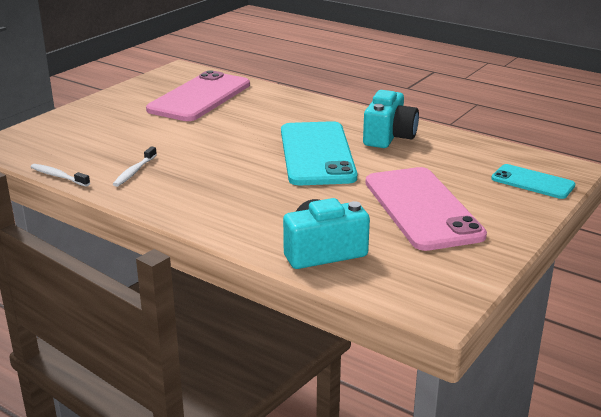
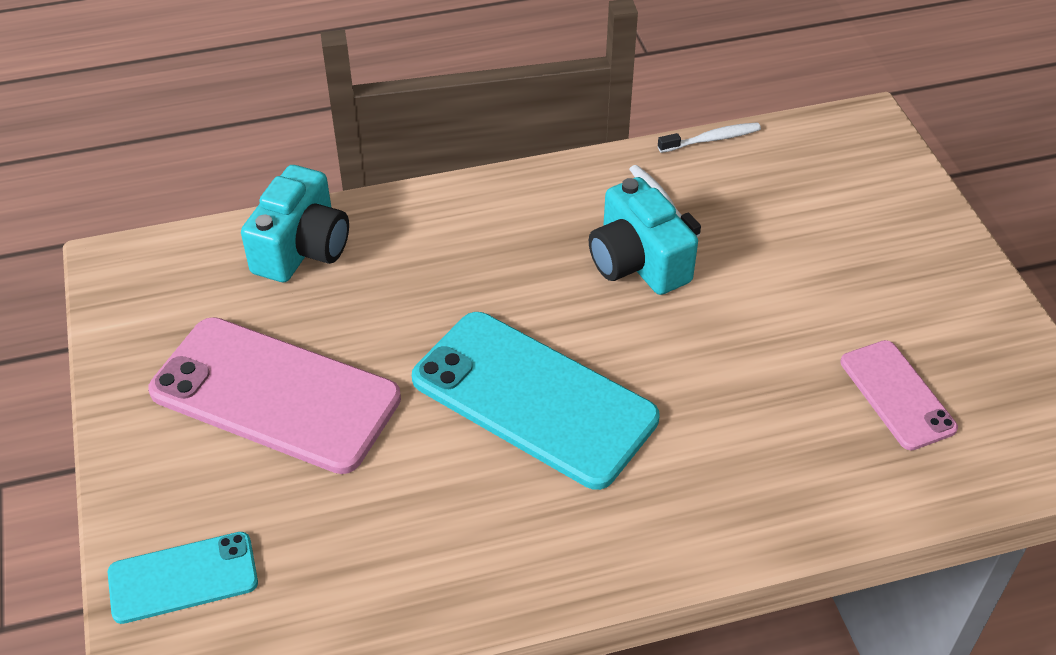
camera: 130 degrees right, 20 degrees up
(199, 97) = (897, 395): pink phone -> pink phone, size x0.54
(389, 137) = (502, 529): turquoise camera -> turquoise camera (637, 262)

